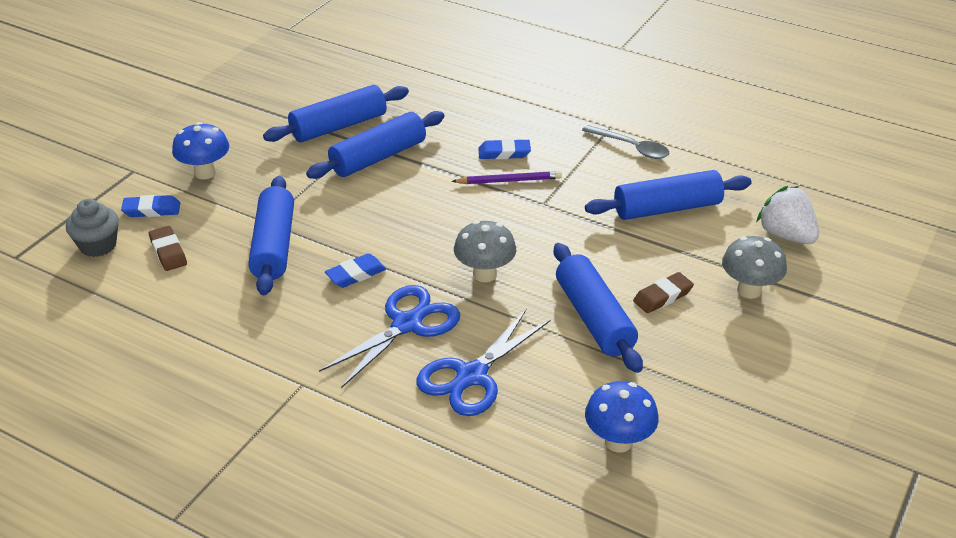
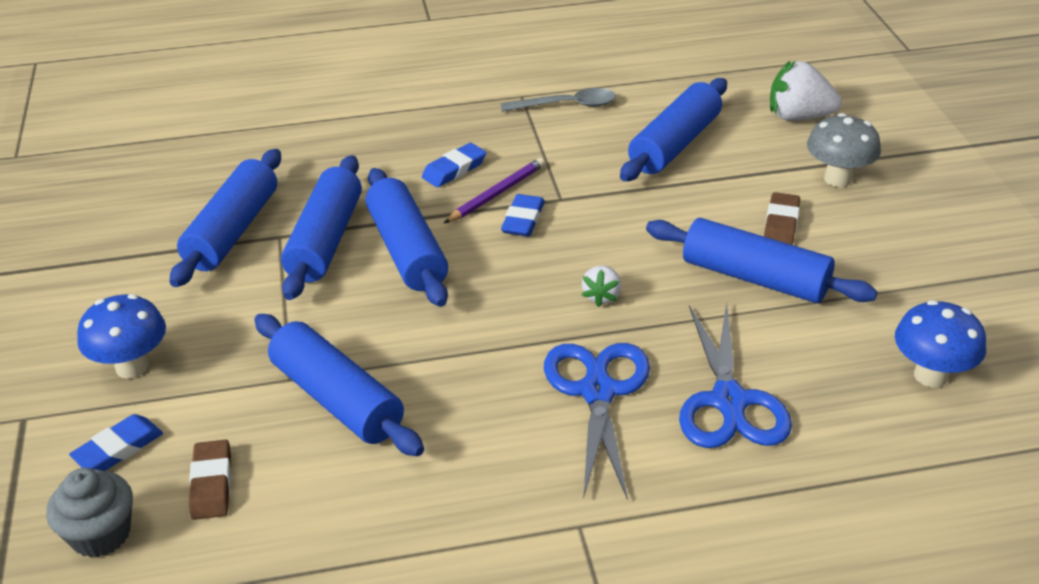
camera: 40 degrees left, 0 degrees up
(168, 252) = (211, 484): brown eraser -> brown eraser turned 60 degrees clockwise
(356, 274) = (473, 374): blue eraser -> blue eraser (523, 220)
(413, 187) = (407, 251): none -> blue rolling pin
(484, 274) = (601, 296): grey mushroom -> white strawberry

